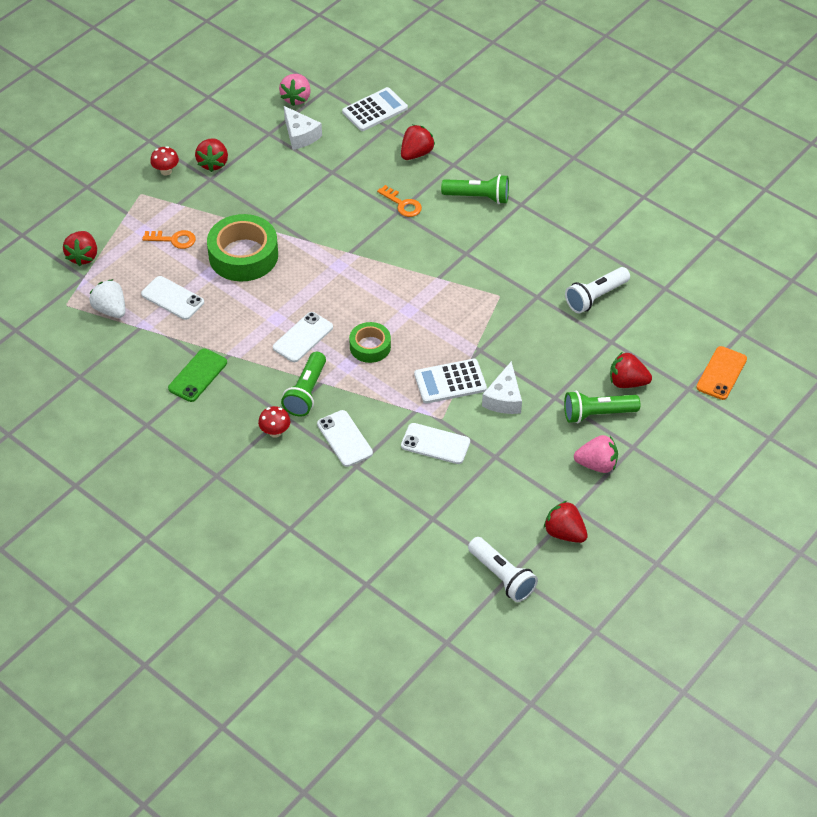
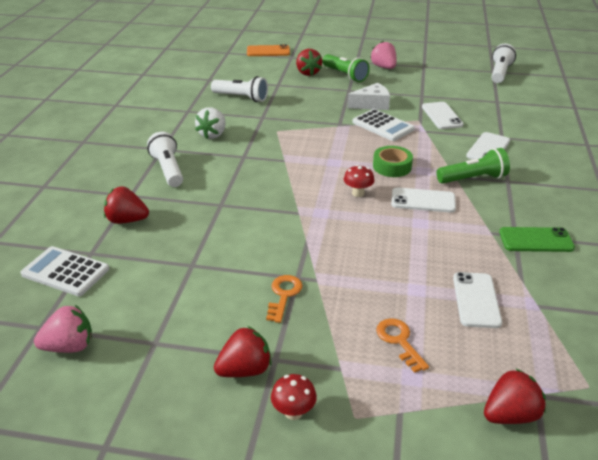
camera: 120 degrees left, 15 degrees down
(110, 309) = (547, 341): white strawberry -> white strawberry (213, 134)
(243, 255) = (368, 276): green tape -> none
(275, 432) = (527, 178): red mushroom -> red mushroom (358, 193)
(300, 135) = (143, 313): white cheese -> none
(402, 204) = (208, 205): orange key -> orange key (284, 295)
(478, 197) = (168, 170): green flashlight -> white flashlight
(564, 533) = (444, 65): red strawberry -> none

